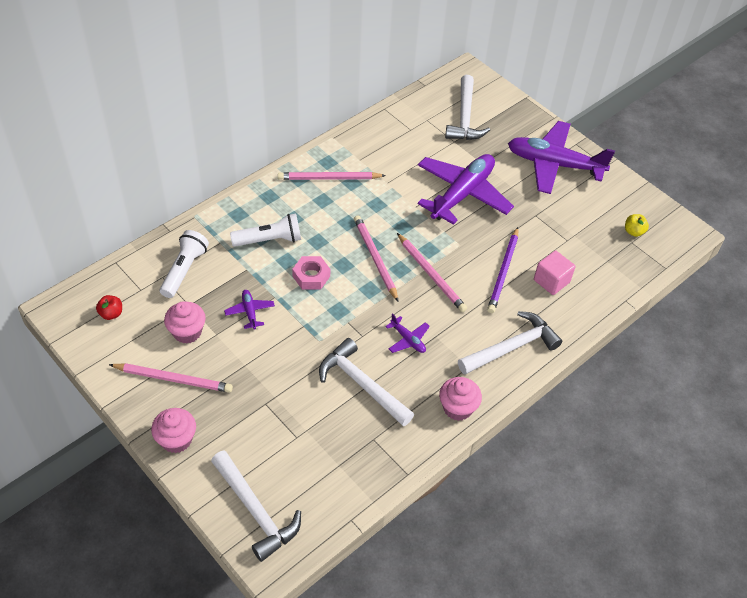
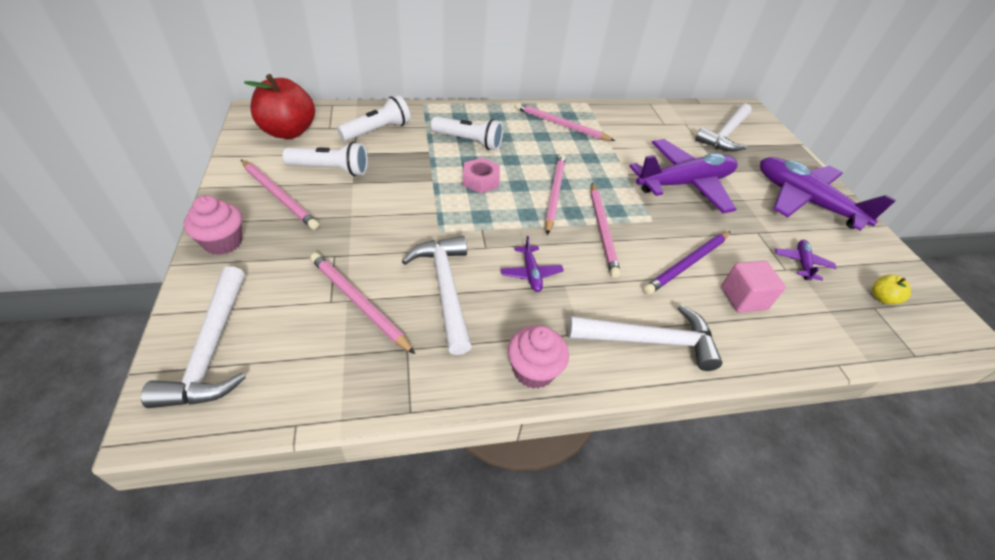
camera: 30 degrees right, 5 degrees down
(111, 314) = (288, 132): red apple -> red apple, size x2.30
(187, 332) = (331, 170): pink cupcake -> white flashlight
(250, 312) = (399, 180): purple plane -> purple plane (802, 263)
(315, 427) = (358, 303): none -> pink pencil

